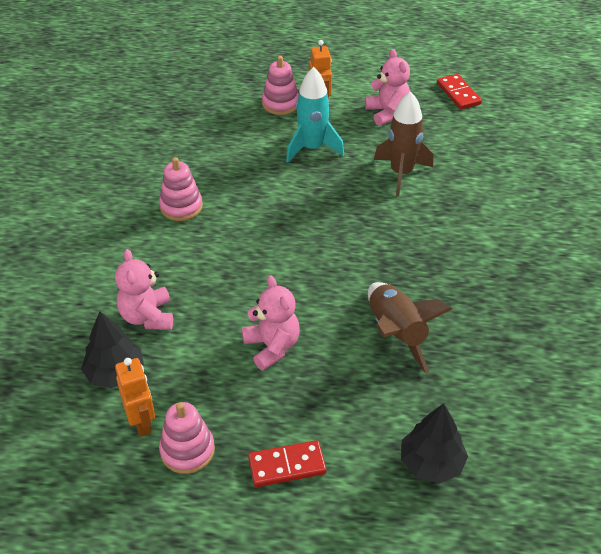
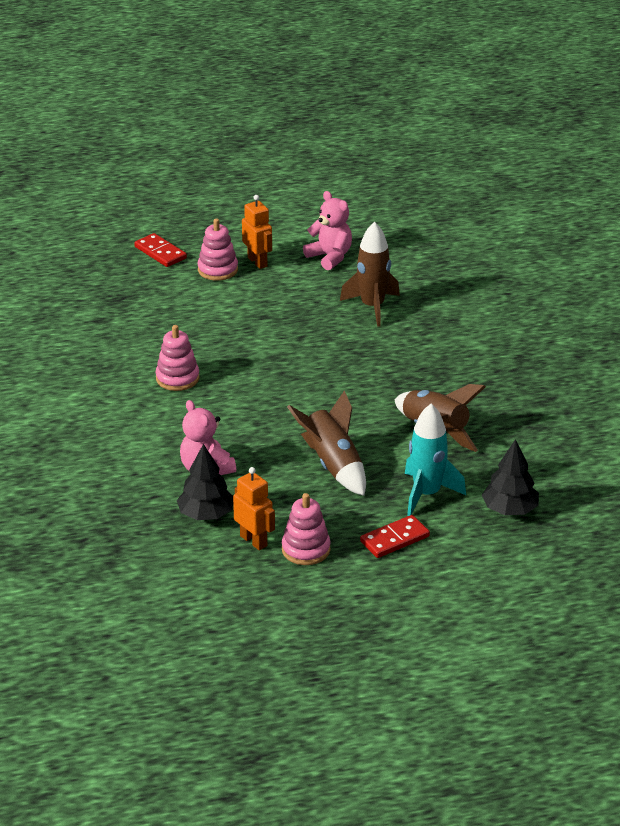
camera: 20 degrees left, 10 degrees down
(272, 347) = (333, 465): pink teddy bear -> brown rocket
(312, 148) = (274, 303): turquoise rocket -> turquoise rocket (427, 494)
(458, 94) = (390, 226): red domino -> red domino (160, 253)

